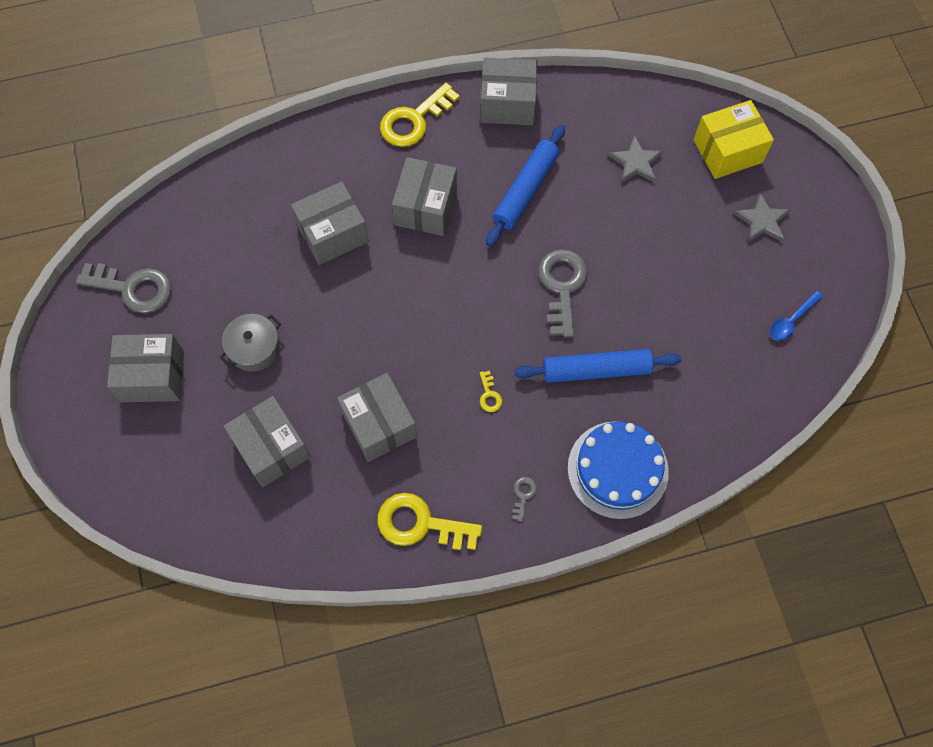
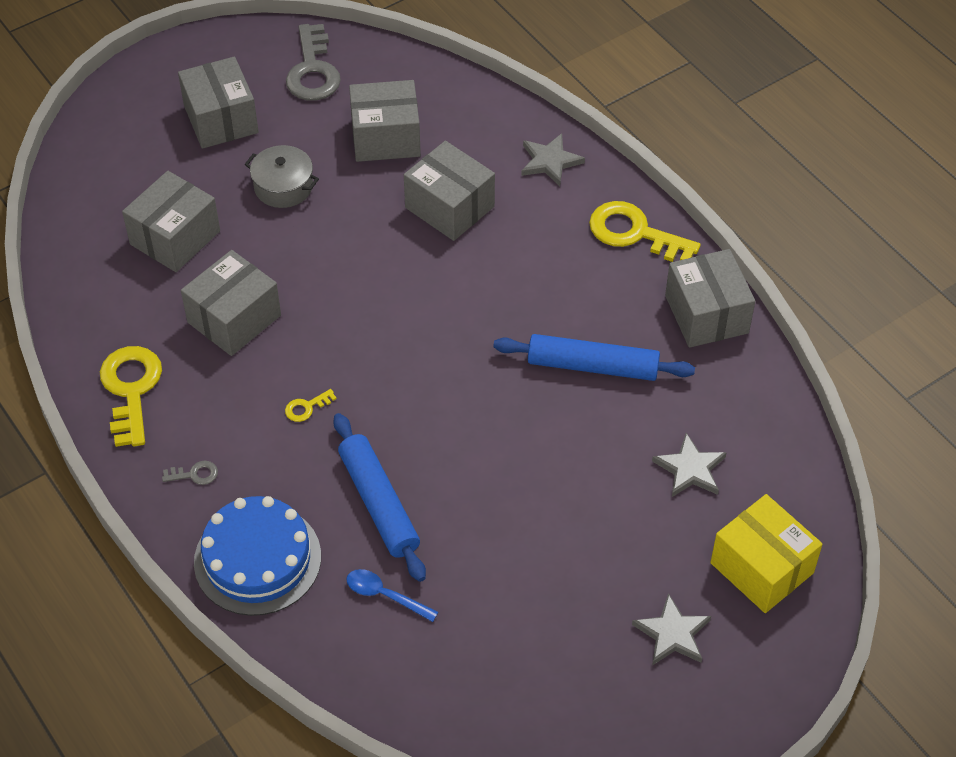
camera: 70 degrees right, 15 degrees down
(318, 150) = (550, 161): none -> grey star
(426, 207) = (522, 278): grey box -> grey box (386, 137)
(562, 286) = (477, 439): grey key -> none
(791, 320) = (536, 703): blue spoon -> blue spoon (385, 595)

